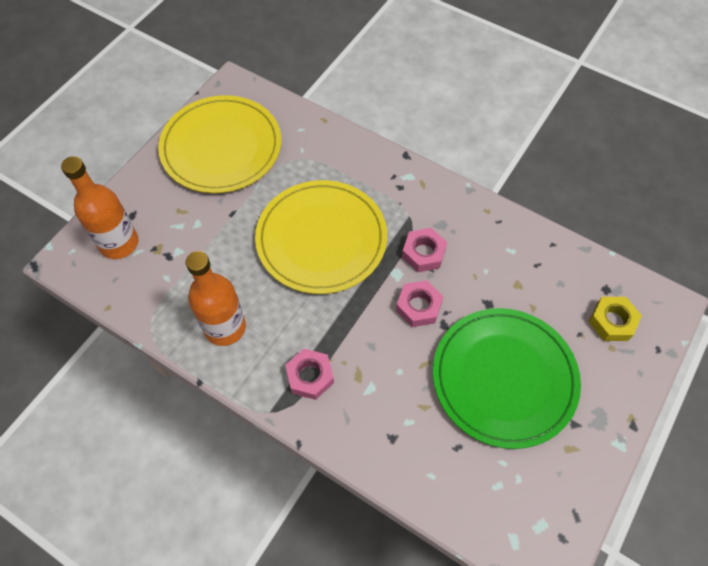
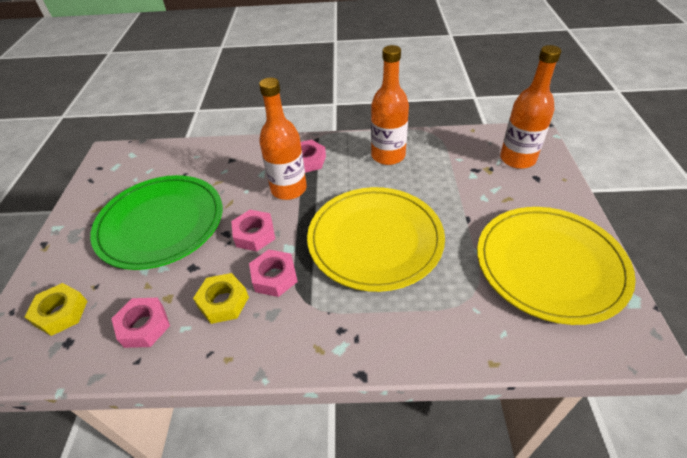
camera: 150 degrees right, 15 degrees down
(355, 345) = (289, 189): none -> orange bottle
(474, 255) = (223, 302): none -> yellow nut
(542, 269) = (144, 326): none -> pink nut

